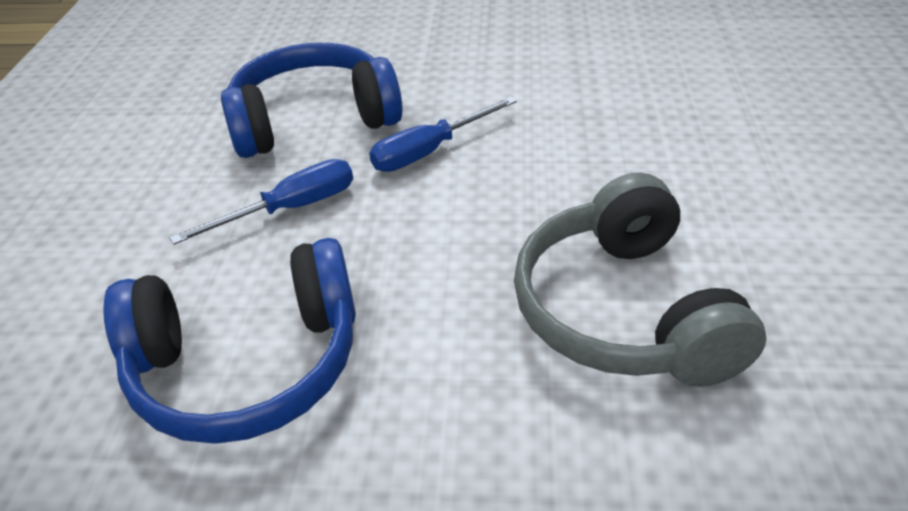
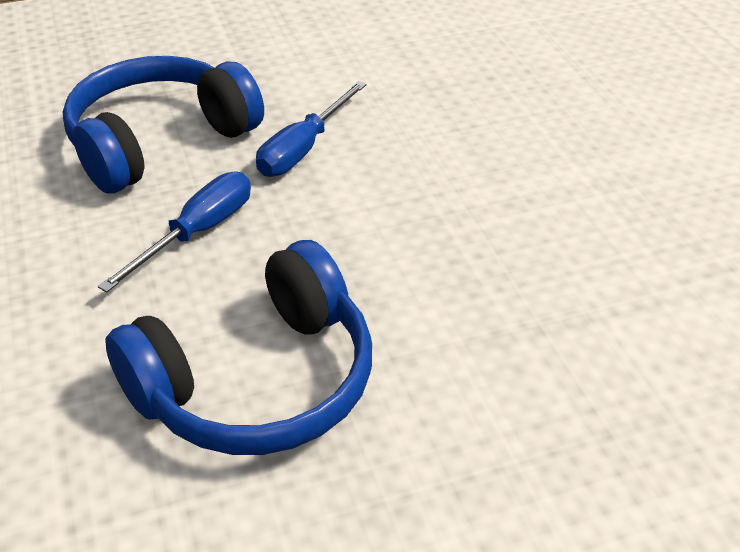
camera: 25 degrees left, 0 degrees up
(624, 311) = (564, 249): grey headphones -> none

